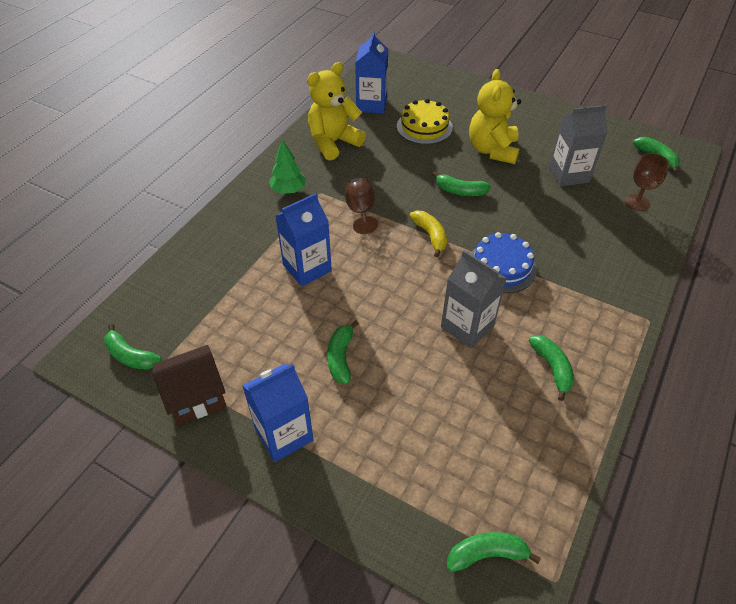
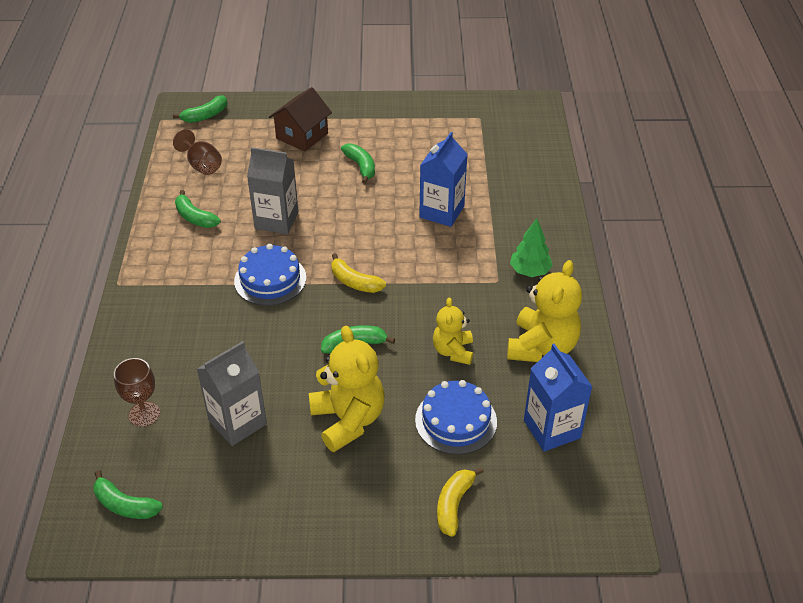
camera: 150 degrees right, 5 degrees down
(131, 356) = (506, 116): green banana -> none
(196, 396) = (438, 114): brown house -> brown house (302, 136)
(284, 434) = (363, 118): blue carton -> none
(360, 211) = (440, 279): brown goblet -> brown goblet (202, 165)
(394, 161) = (453, 351): none -> yellow teddy bear
(424, 127) = (456, 420): yellow cake -> blue cake
(456, 95) = (454, 504): none -> yellow banana

